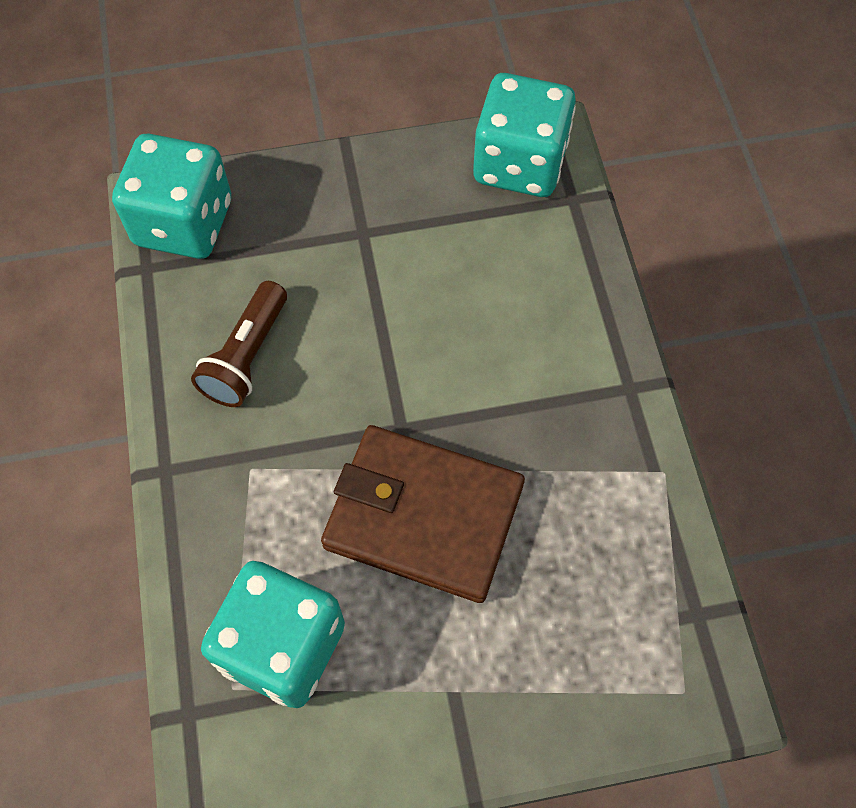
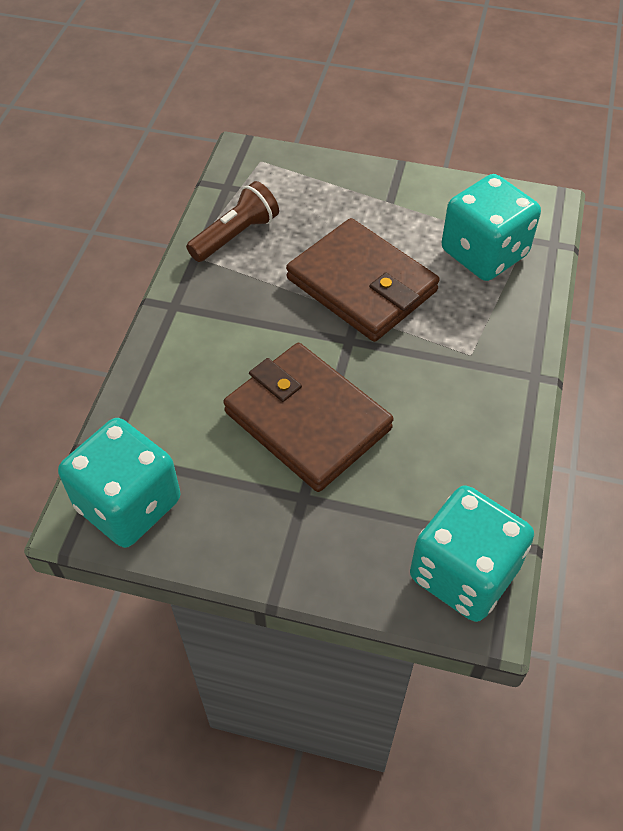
camera: 155 degrees left, 10 degrees down
(246, 356) = (446, 431): brown flashlight -> brown flashlight (236, 235)
(398, 309) = (307, 420): none -> brown wallet

